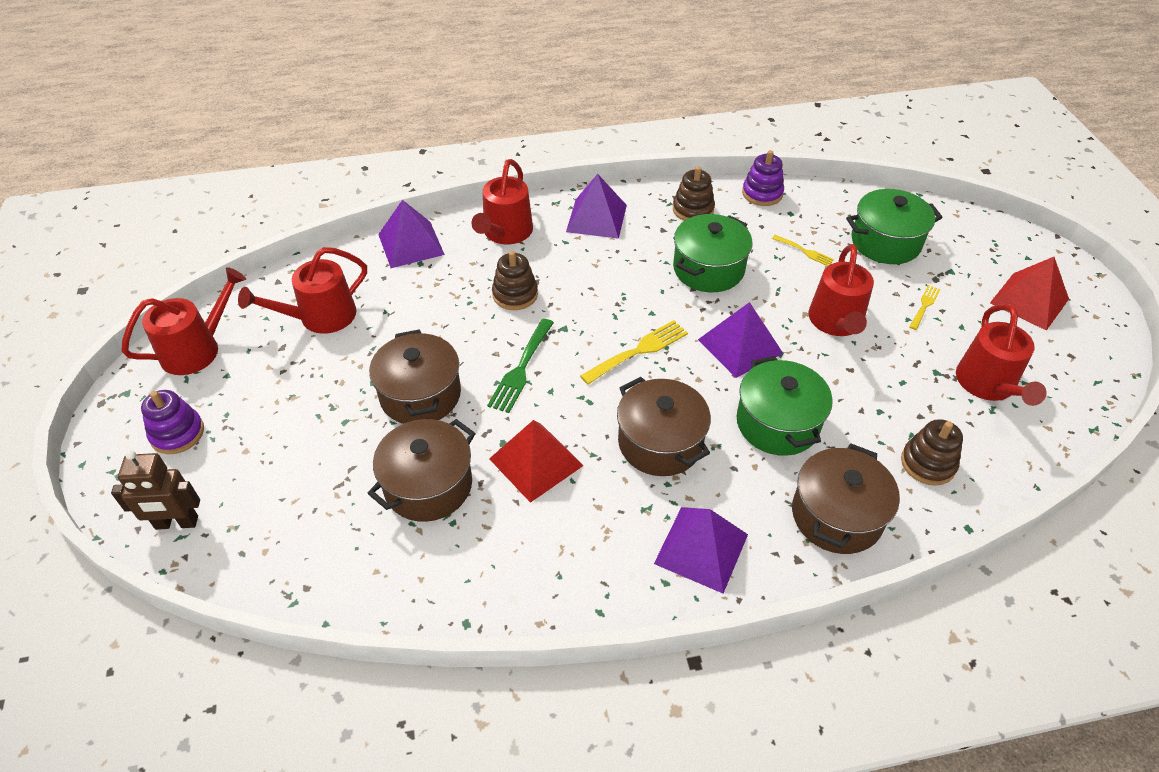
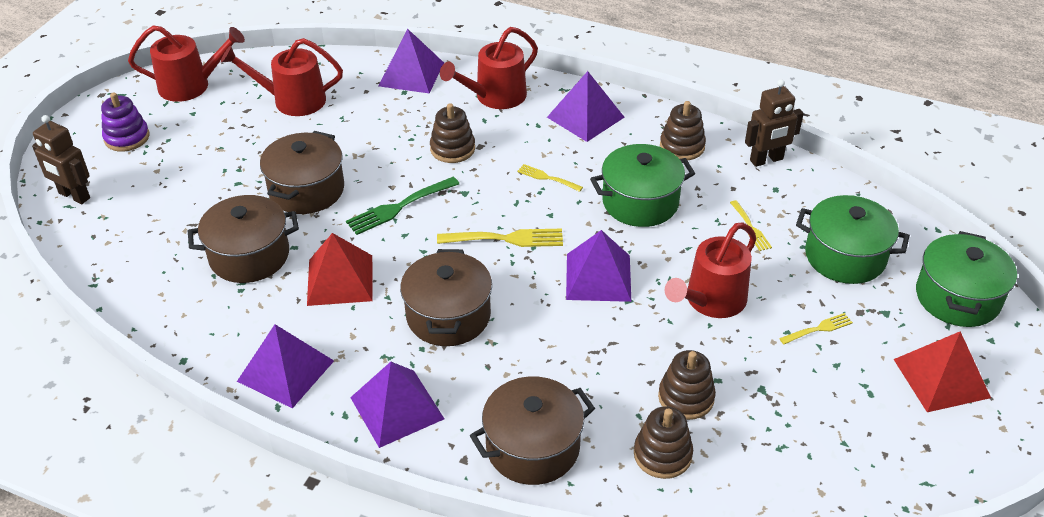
camera: 35 degrees right, 5 degrees down
(573, 574) = (285, 371): none -> purple pyramid
(618, 283) = (547, 178): none -> yellow fork
(762, 193) = (766, 160): purple stacking toy -> brown robot
(777, 423) = (562, 352): green pot -> green pot (957, 297)
(897, 408) = (686, 397): none -> brown stacking toy
(988, 385) = (802, 425): red watering can -> none

